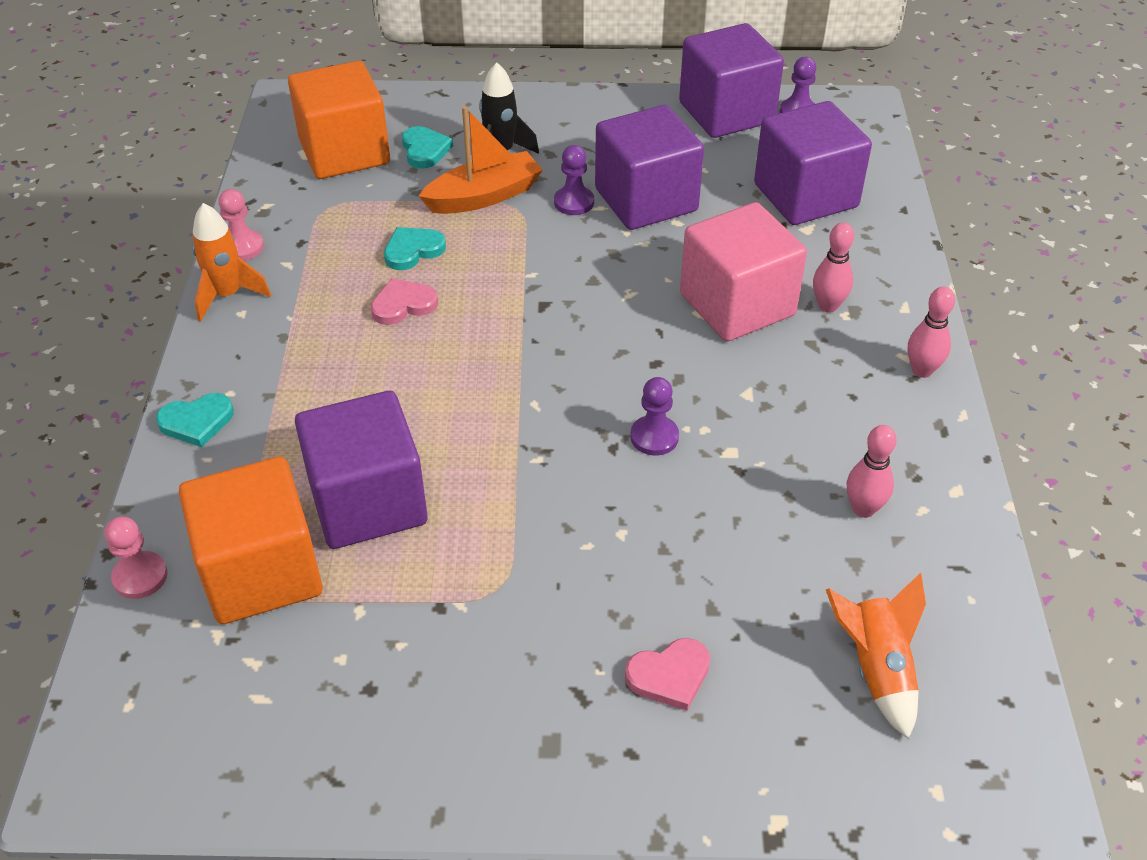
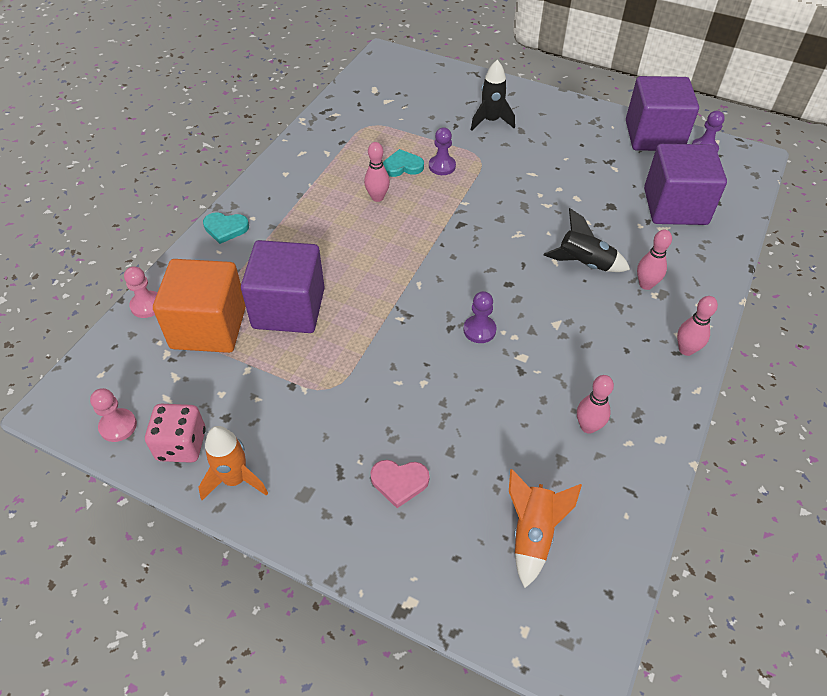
camera: 25 degrees right, 5 degrees up
(227, 295) = (284, 161): orange rocket -> orange rocket (235, 479)
(242, 247) = (308, 135): pink pawn -> pink pawn (118, 426)
(326, 754) = (181, 445): none -> pink dice
(344, 152) = (398, 95): orange cube -> none
(403, 305) = (377, 197): pink heart -> pink bowling pin
(425, 150) = (446, 107): turquoise heart -> none
(484, 196) = (464, 145): orange boat -> none
(574, 202) = (518, 165): purple pawn -> purple pawn (442, 166)
(646, 200) = (565, 177): purple cube -> none
(737, 305) = (584, 264): pink cube -> black rocket

